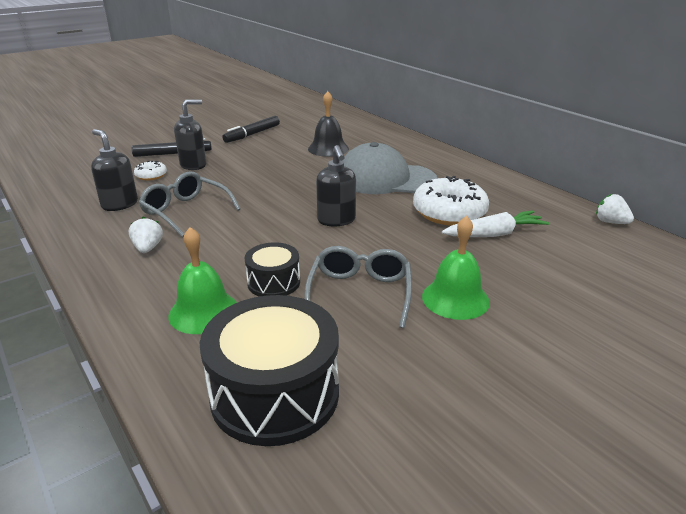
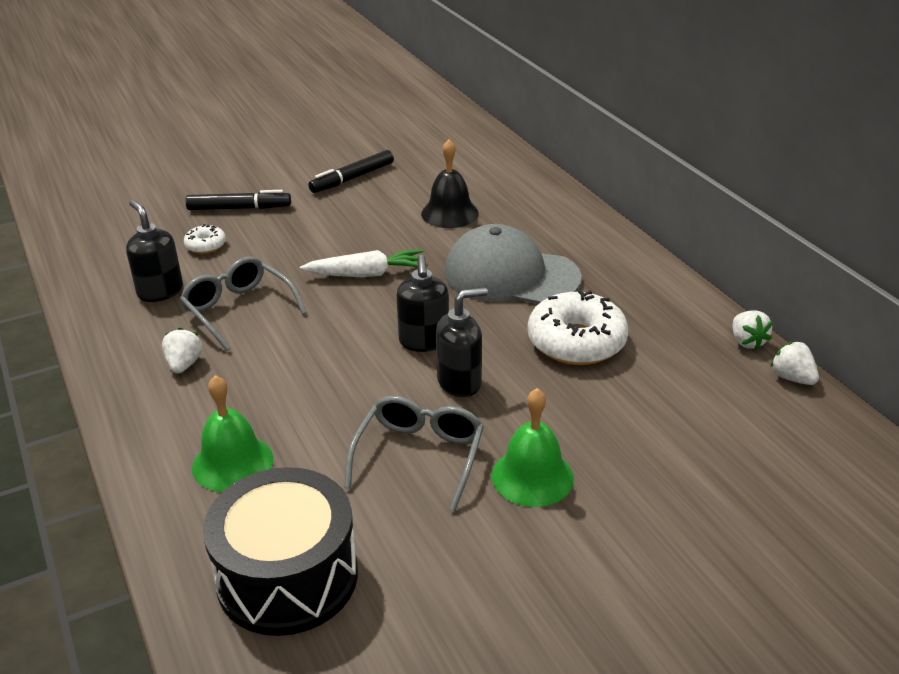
camera: 10 degrees right, 5 degrees up
(193, 165) = (262, 230): black soap dispenser -> black soap dispenser (460, 382)
(273, 282) = (321, 430): black drum -> none
(495, 234) = (623, 383): white carrot -> white carrot (367, 274)
(568, 204) = (747, 342): none -> white strawberry

